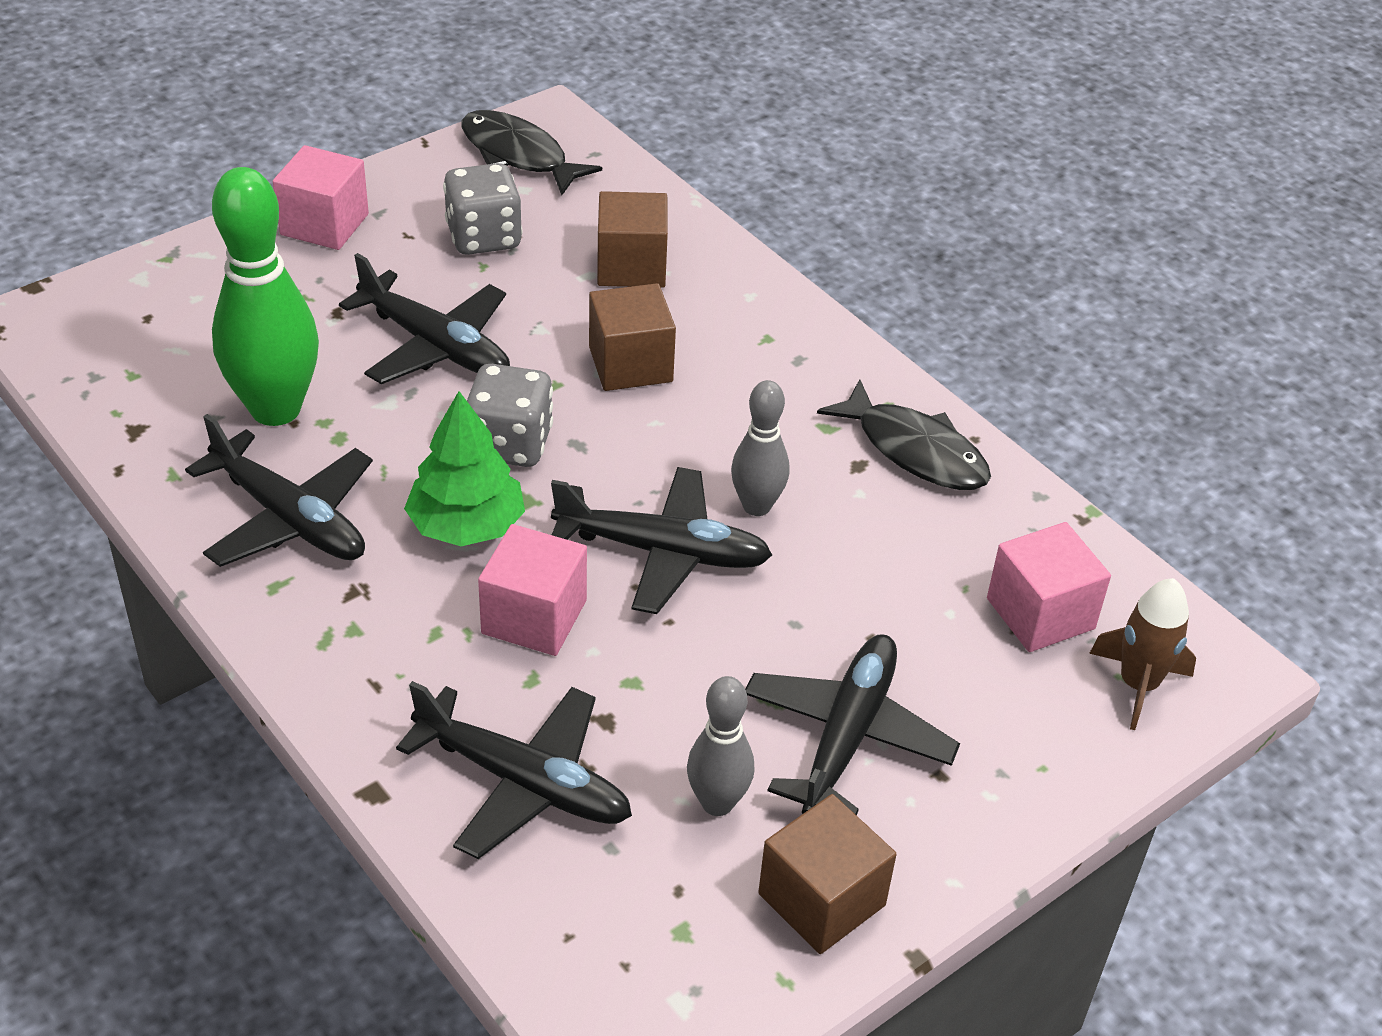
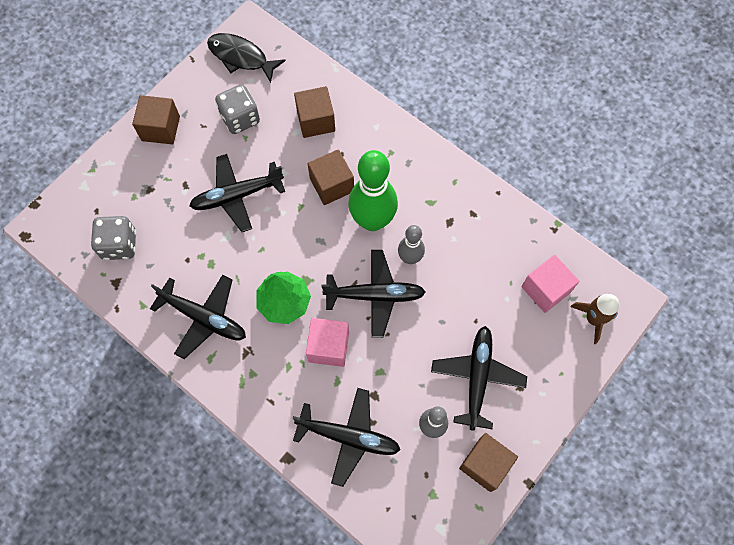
camera: 10 degrees left, 25 degrees up
(275, 409) = (176, 254): green bowling pin -> green bowling pin (372, 220)
(324, 224) = (160, 128): pink cube -> brown cube
(434, 345) = (237, 195): black plane -> black plane turned 135 degrees clockwise
(510, 444) = (290, 249): grey dice -> grey dice (119, 245)
(914, 450) = (473, 207): black fish -> none

